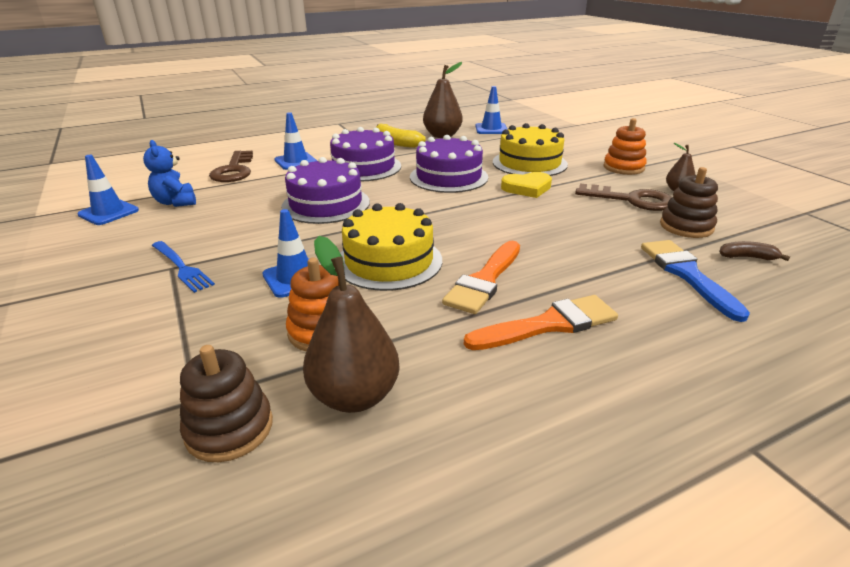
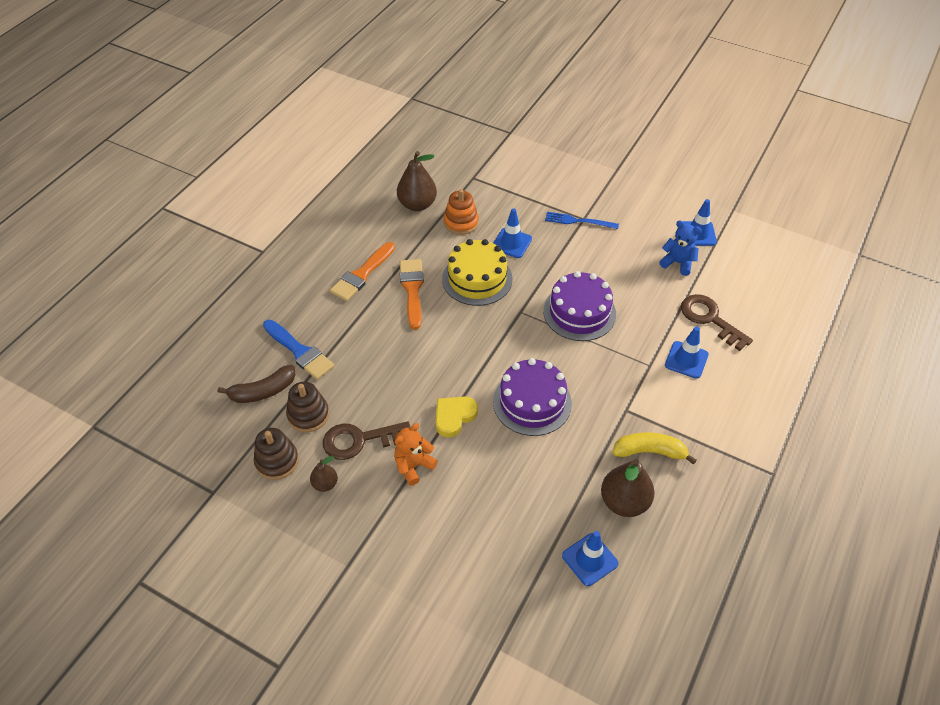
camera: 145 degrees right, 20 degrees up
(229, 428) = (447, 176): brown stacking toy -> brown stacking toy (277, 461)
(363, 167) = (619, 381): purple cake -> none
(529, 163) = (483, 473): yellow cake -> none
(586, 178) = (413, 466): none -> orange teddy bear
(623, 167) = (388, 514): orange stacking toy -> none
(747, 257) = (263, 391): brown banana -> brown banana, size x1.70

